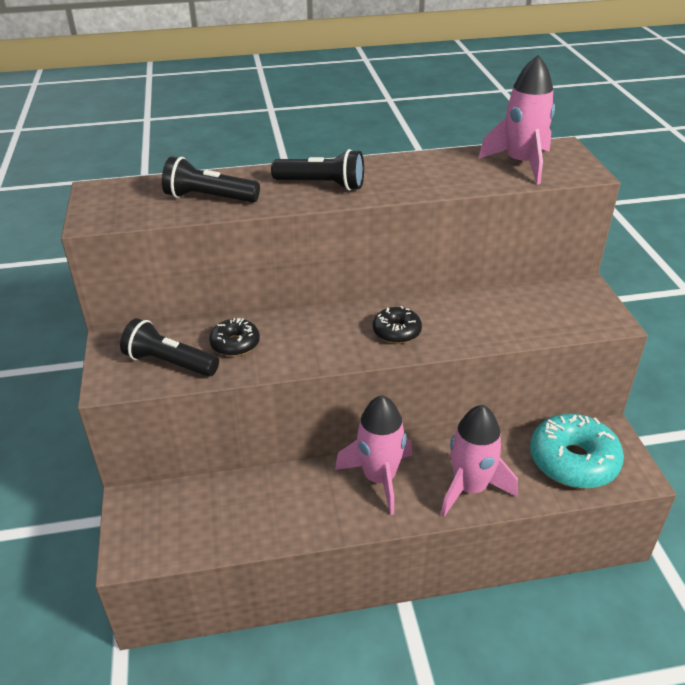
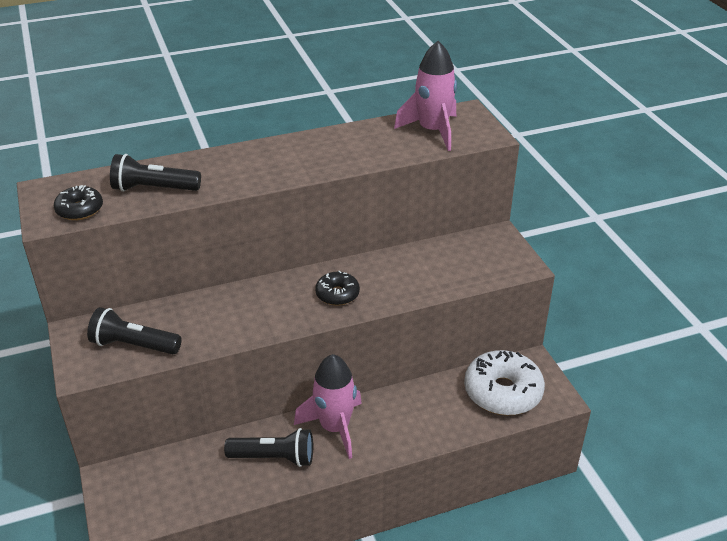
camera: 10 degrees left, 0 degrees up
(235, 344) = (192, 321): black donut -> black donut (80, 210)
(322, 185) = (256, 167): black flashlight -> black flashlight (274, 457)
(470, 488) = (416, 426): pink rocket -> none
(573, 461) = (502, 392): turquoise donut -> white donut

